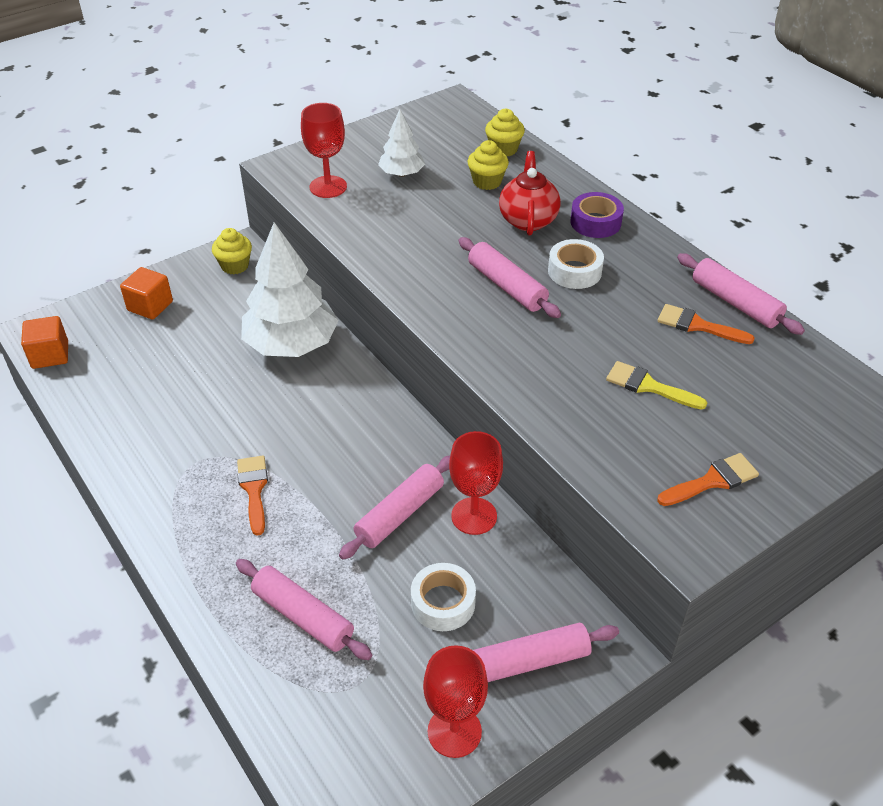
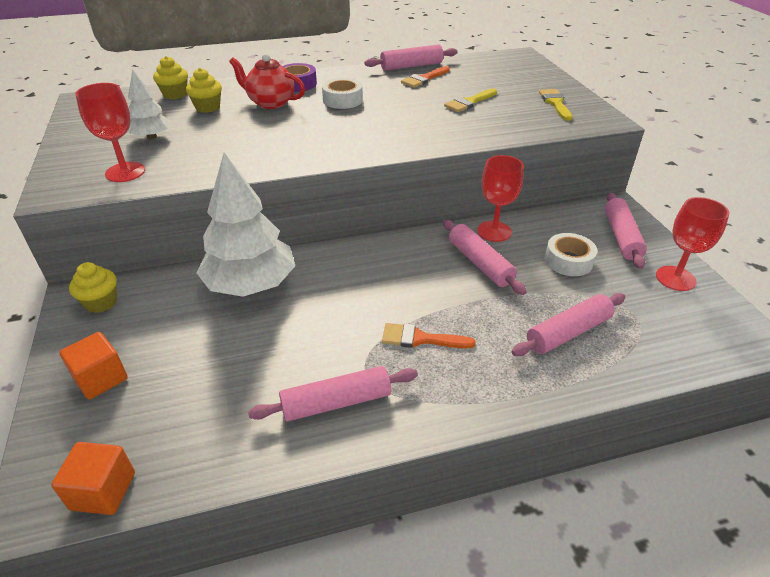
camera: 70 degrees left, 5 degrees down
(507, 286) = (338, 124): pink rolling pin -> pink rolling pin (336, 402)
(712, 480) = (555, 103): orange brush -> yellow brush

